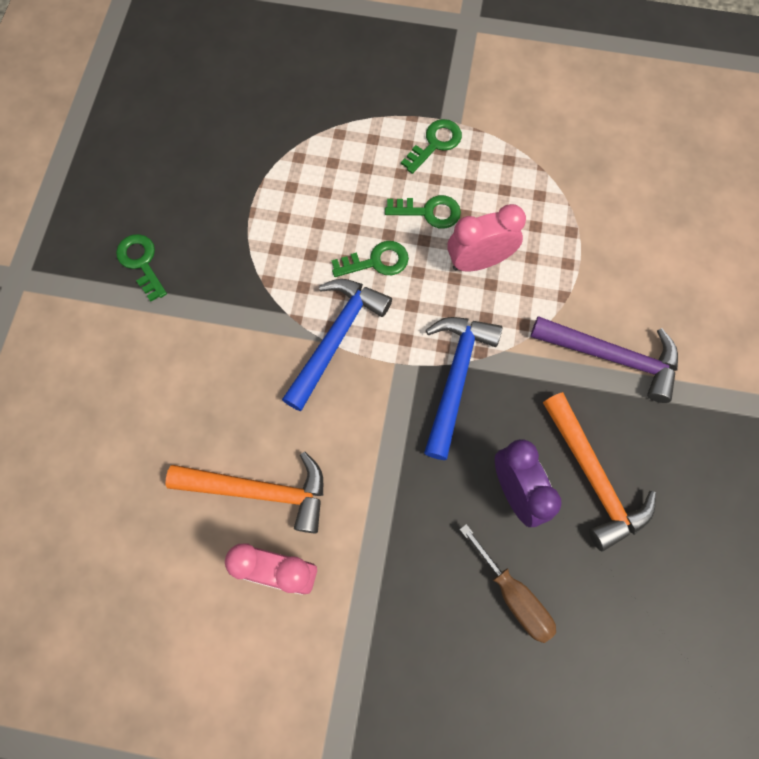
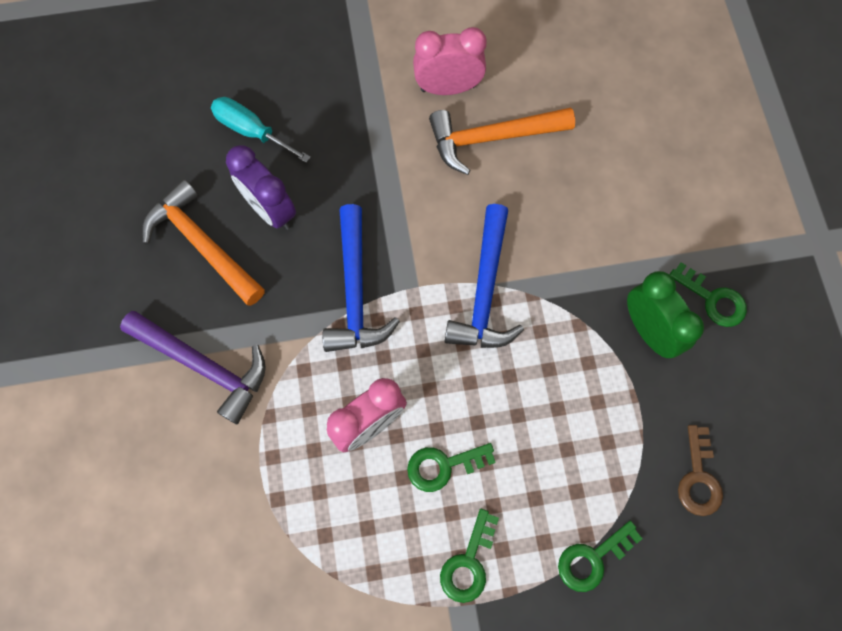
camera: 160 degrees right, 0 degrees up
(211, 256) = (648, 330): none -> green clock
(235, 141) = (698, 478): none -> brown key
(376, 261) = (477, 385): green key -> green key (592, 559)
(513, 595) = (251, 131): brown screwdriver -> turquoise screwdriver
(612, 357) = (204, 366): purple hammer -> purple hammer turned 150 degrees counterclockwise

